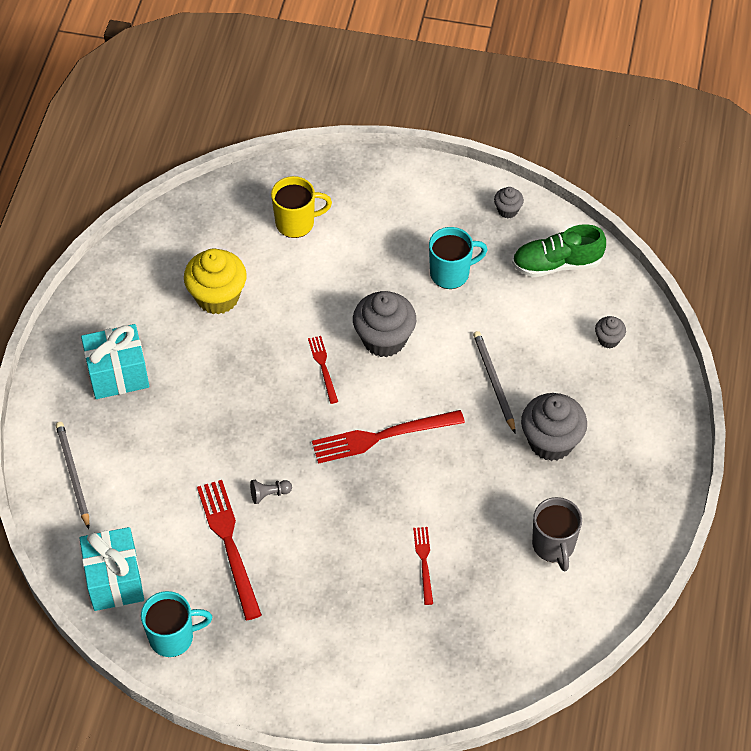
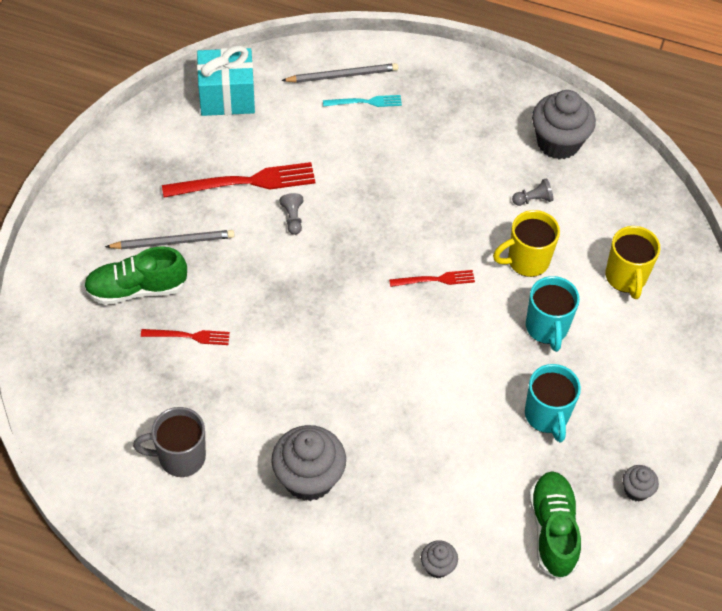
camera: 95 degrees right, 0 degrees up
(108, 449) = (365, 102): none -> turquoise fork
(118, 374) = (448, 114): turquoise gift -> none
(173, 637) = (160, 133): turquoise mug -> turquoise mug (547, 328)
(217, 297) = (533, 199): yellow cupcake -> grey pawn
(290, 298) = (526, 261): none -> yellow mug
(377, 619) = (136, 289): none -> green shoe
(382, 436) = (342, 320): red fork -> none
(384, 339) = (464, 338): grey cupcake -> grey cupcake (558, 142)
(494, 382) = (395, 435): grey pencil -> grey pencil (173, 242)

